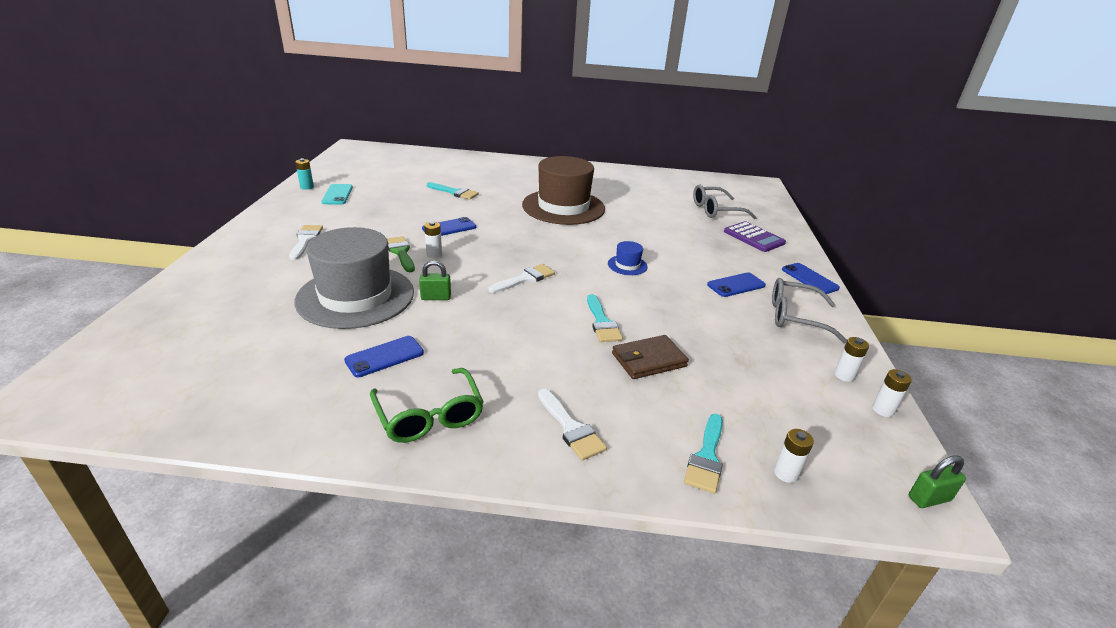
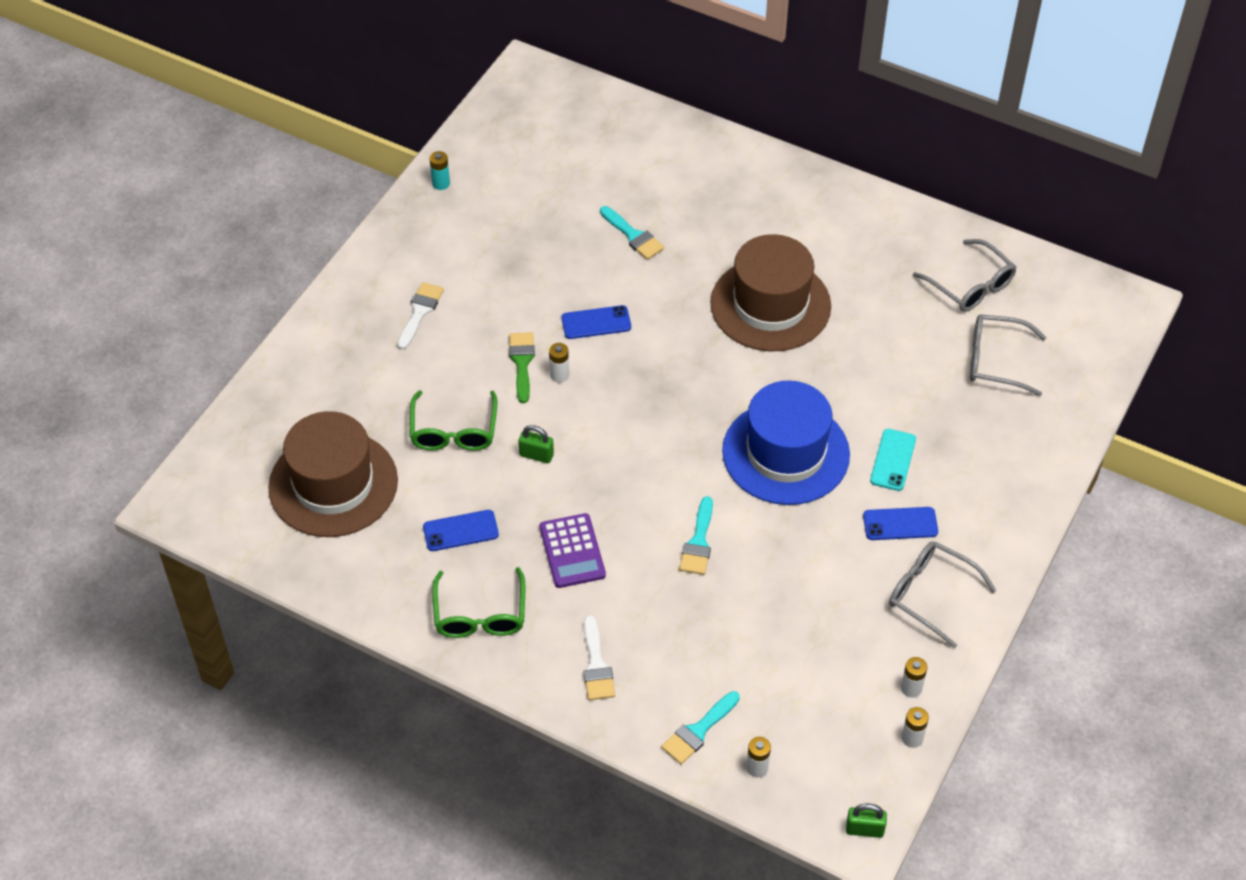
camera: 25 degrees right, 20 degrees up
(239, 349) = (333, 484): none -> brown hat
(337, 195) = (476, 212): turquoise phone -> turquoise phone (893, 460)
(355, 296) = (453, 432): grey hat -> green glasses
(525, 279) = (648, 447): white brush -> none
(627, 265) = (785, 453): blue hat -> blue hat, size x2.48
(648, 360) = (716, 608): brown wallet -> none
(673, 187) = (971, 286): none -> grey glasses
(754, 237) = (1002, 437): purple calculator -> purple calculator (572, 551)
(809, 279) = (1009, 537): blue phone -> none

